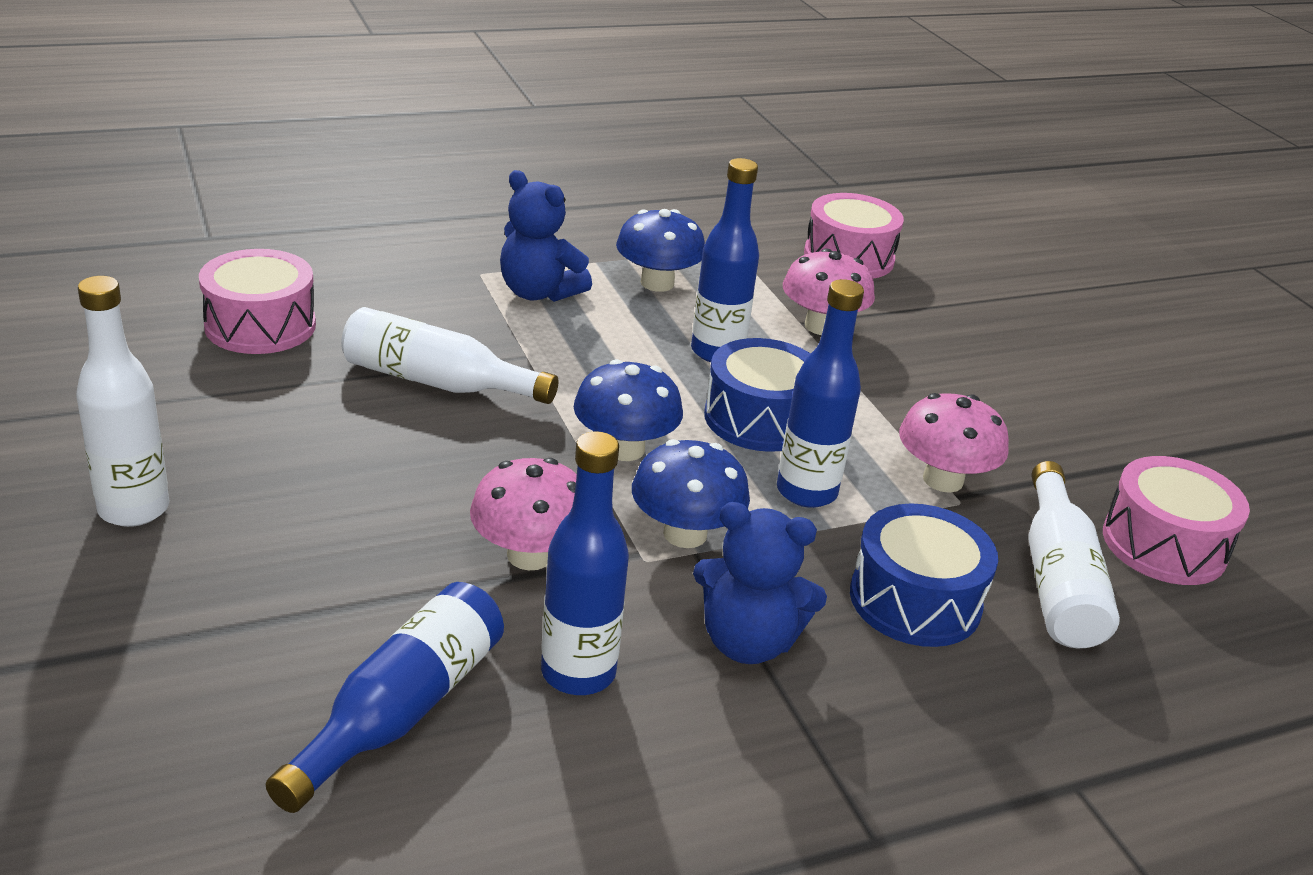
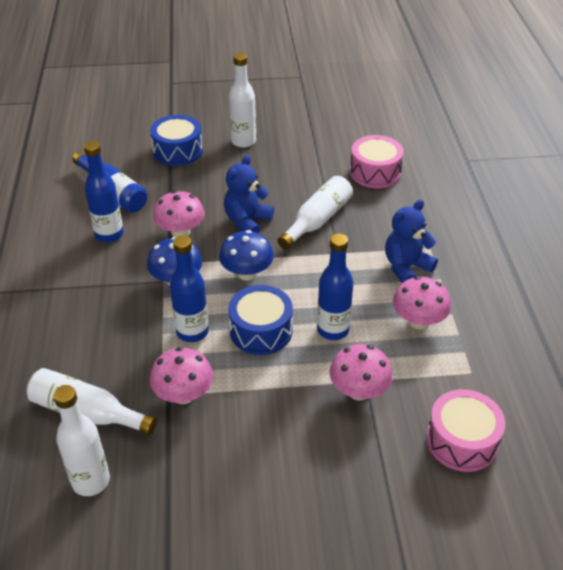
camera: 110 degrees right, 10 degrees up
(657, 283) = (418, 321): blue mushroom -> pink mushroom
(747, 642) = (102, 284): blue teddy bear -> blue teddy bear (247, 221)
(915, 600) = (100, 347): blue drum -> blue drum (178, 151)
(1164, 544) = (91, 481): pink drum -> white bottle

